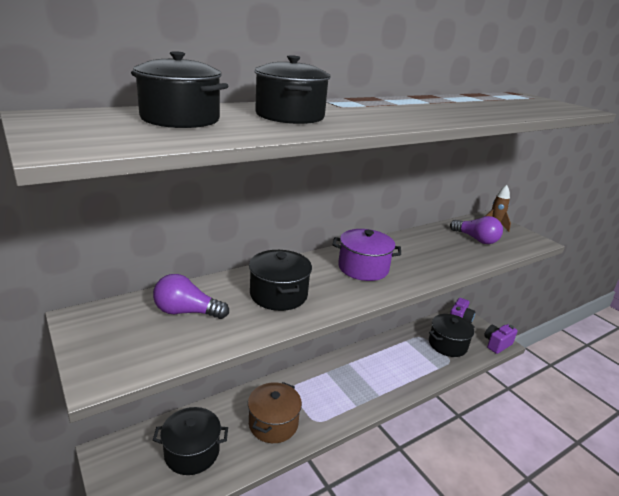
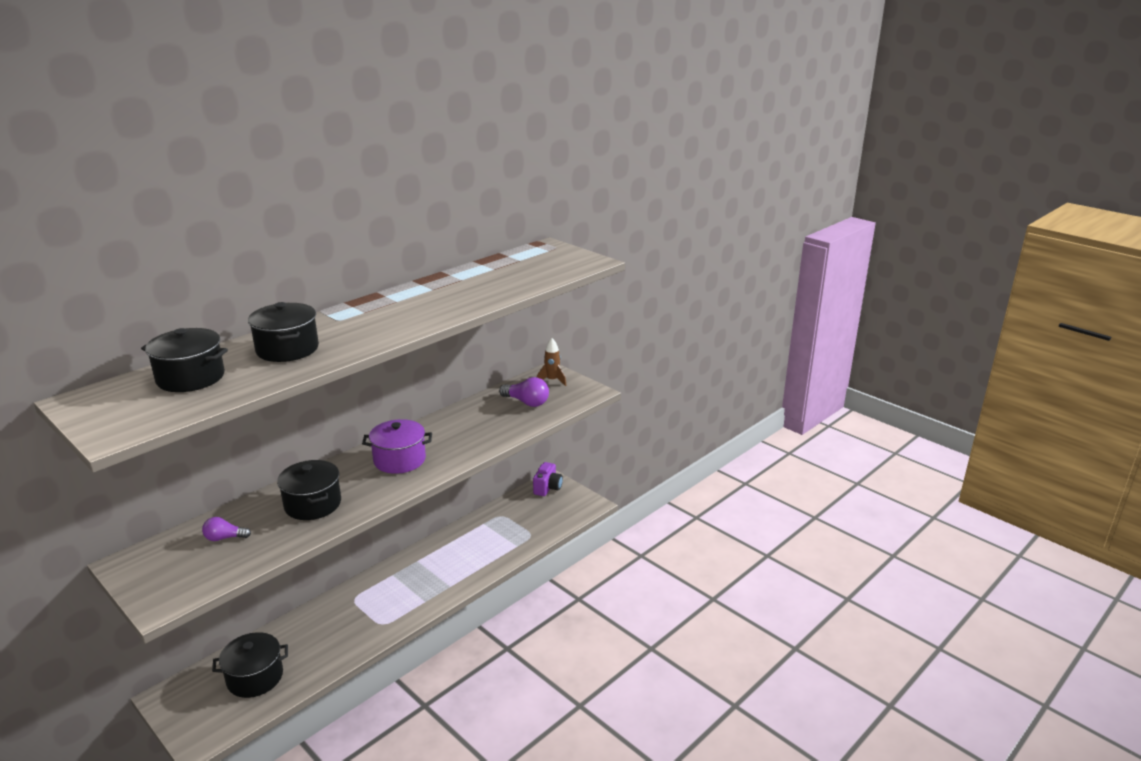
camera: 10 degrees left, 0 degrees up
(187, 312) = (225, 538): purple light bulb -> purple light bulb, size x0.64
(273, 423) = (337, 635): brown pot -> none
(447, 344) = (530, 518): black pot -> none
(496, 344) = (585, 507): purple camera -> none

